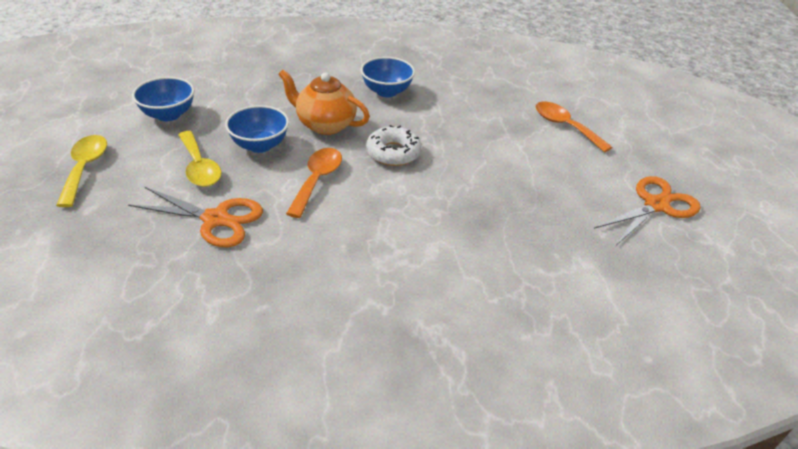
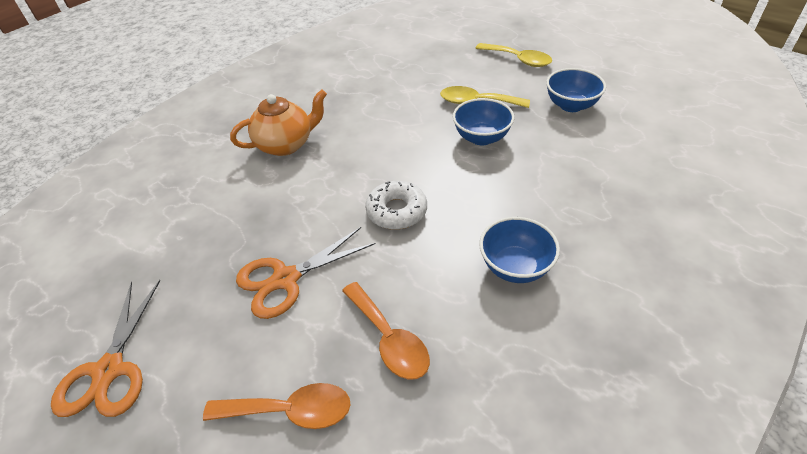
camera: 135 degrees right, 5 degrees up
(216, 219) = (409, 94): orange scissors -> orange scissors (286, 279)
(317, 180) = (404, 150): orange spoon -> orange spoon (389, 339)
(325, 125) = (482, 187): orange teapot -> orange teapot (286, 144)

